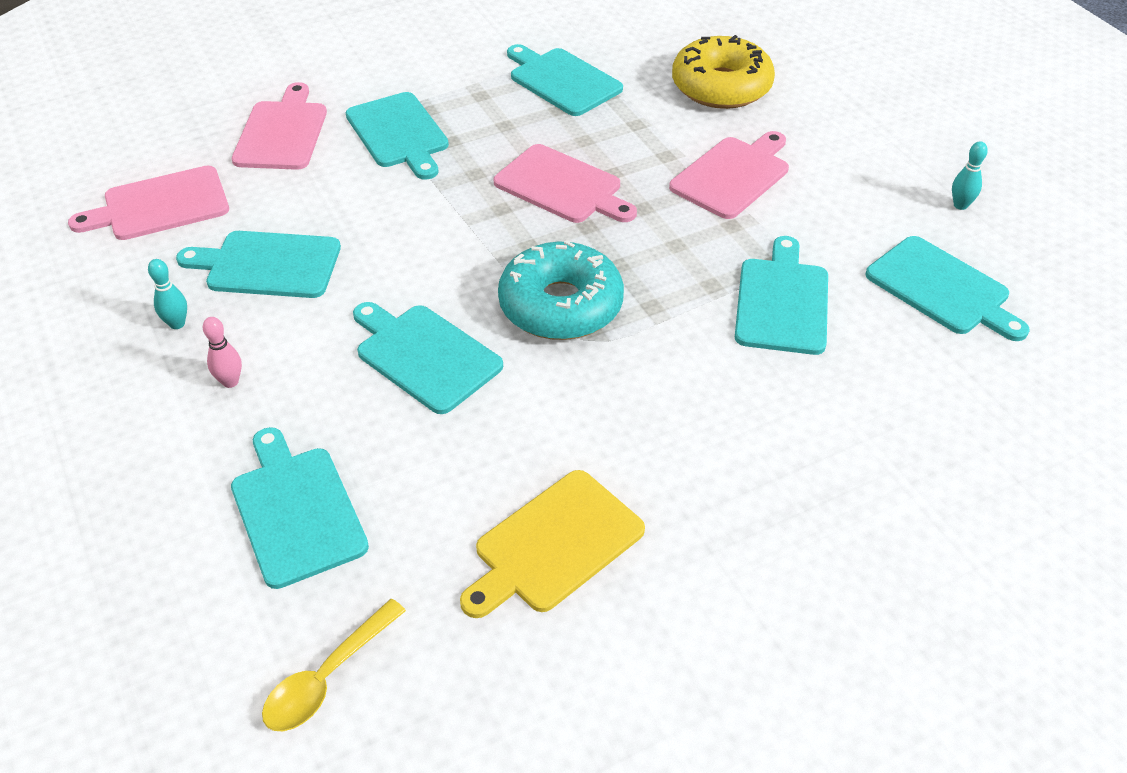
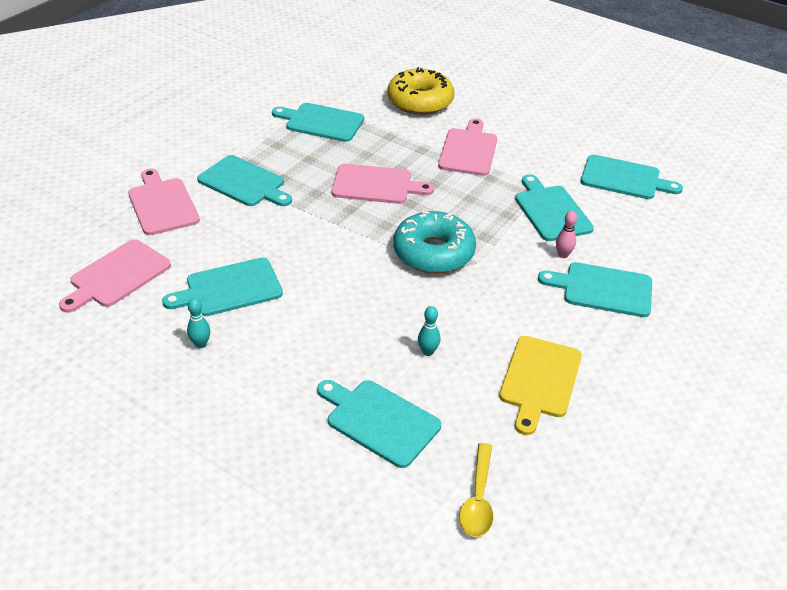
camera: 30 degrees left, 5 degrees down
(230, 382) = (270, 365): pink bowling pin -> pink bowling pin (563, 255)
(424, 356) = (378, 307): turquoise cutting board -> turquoise cutting board (603, 289)
(960, 205) = (599, 132): turquoise bowling pin -> turquoise bowling pin (428, 352)

